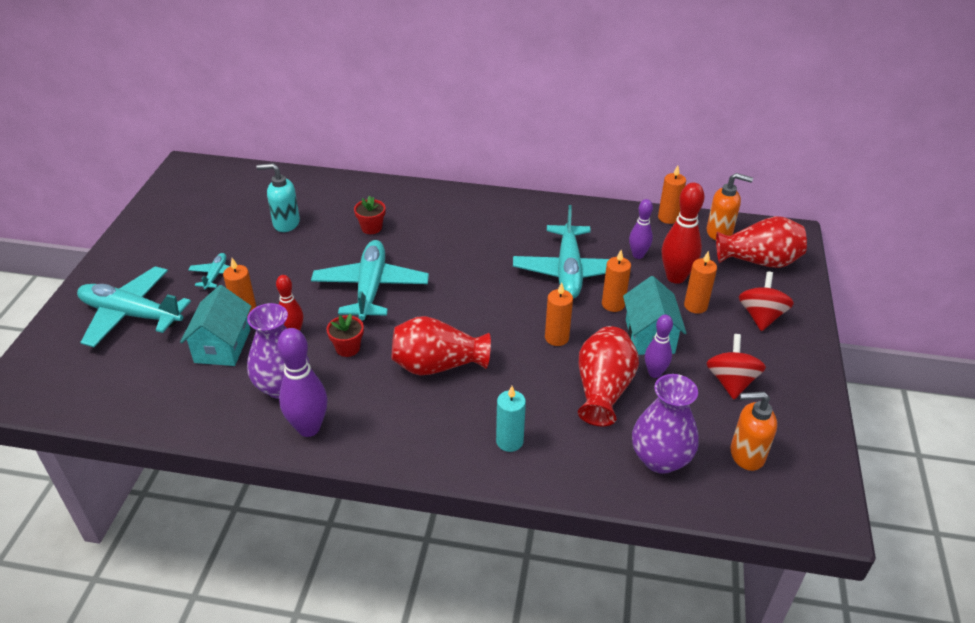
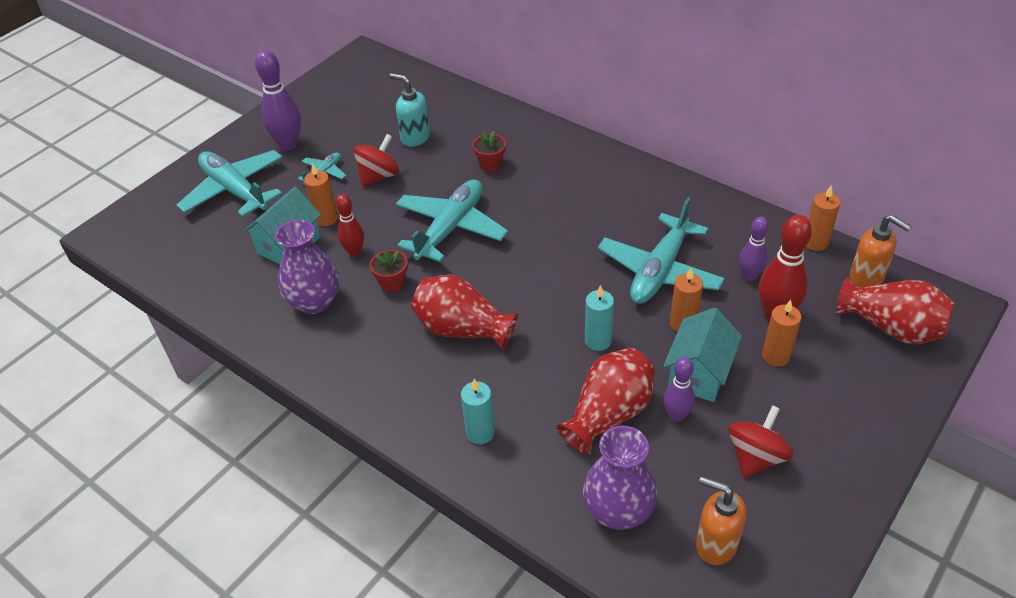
camera: 30 degrees right, 5 degrees up
(309, 428) = (312, 350): purple bowling pin -> purple bowling pin (288, 145)
(556, 338) = (598, 341): orange candle -> turquoise candle
(761, 316) = (846, 394): red spinning top -> red spinning top (379, 176)

